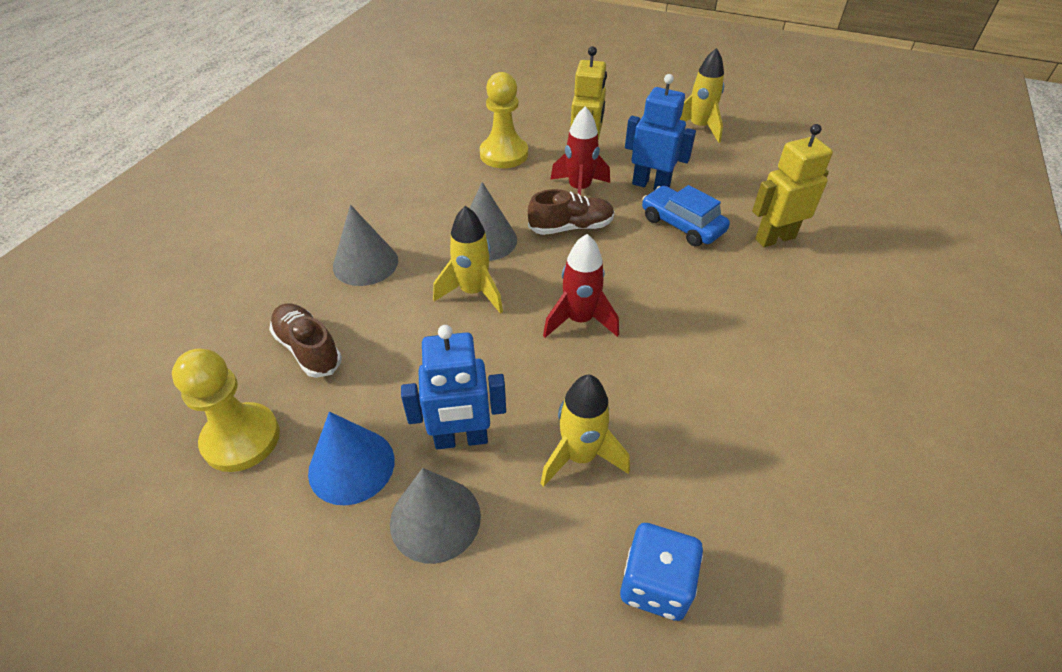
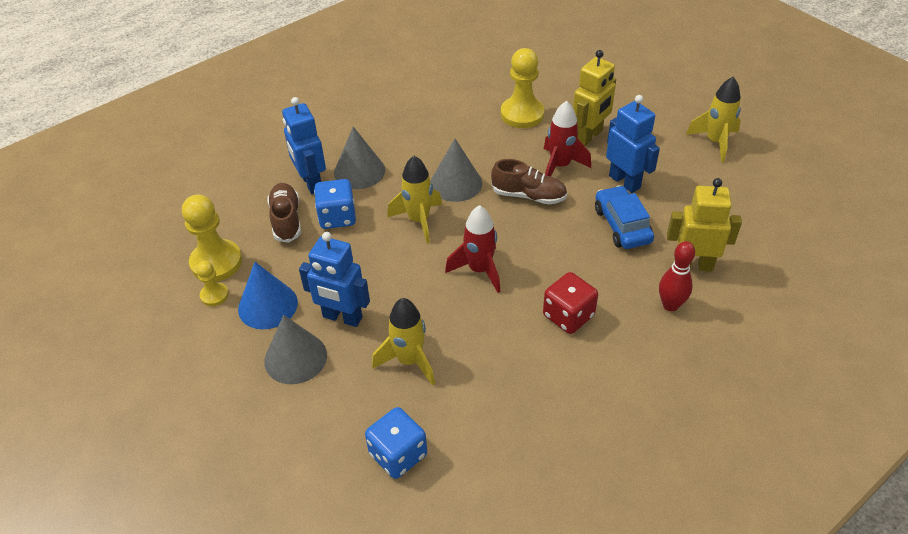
camera: 30 degrees right, 0 degrees up
(265, 484) = (214, 295): none -> yellow pawn
(313, 295) = (311, 183): none -> blue robot
(373, 322) = (337, 217): none -> blue dice
(706, 332) = (568, 316): none -> red dice
(788, 283) = (670, 305): none -> red bowling pin

